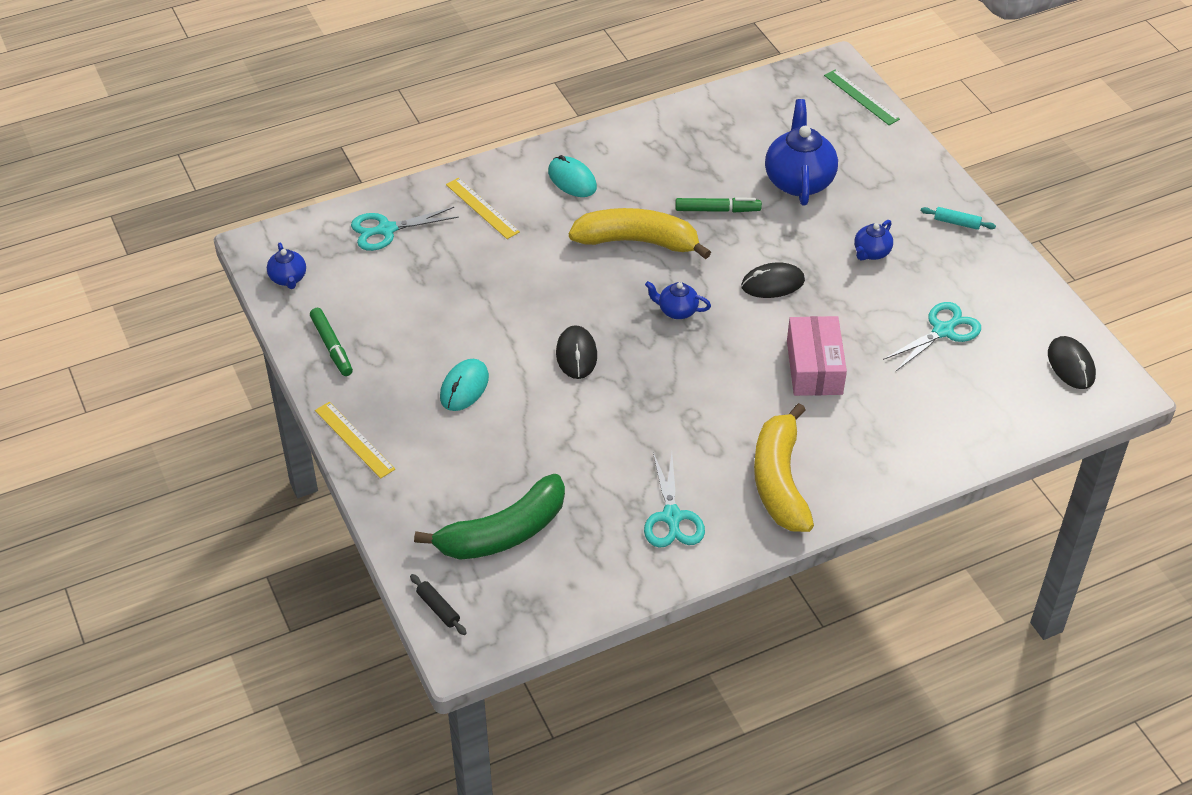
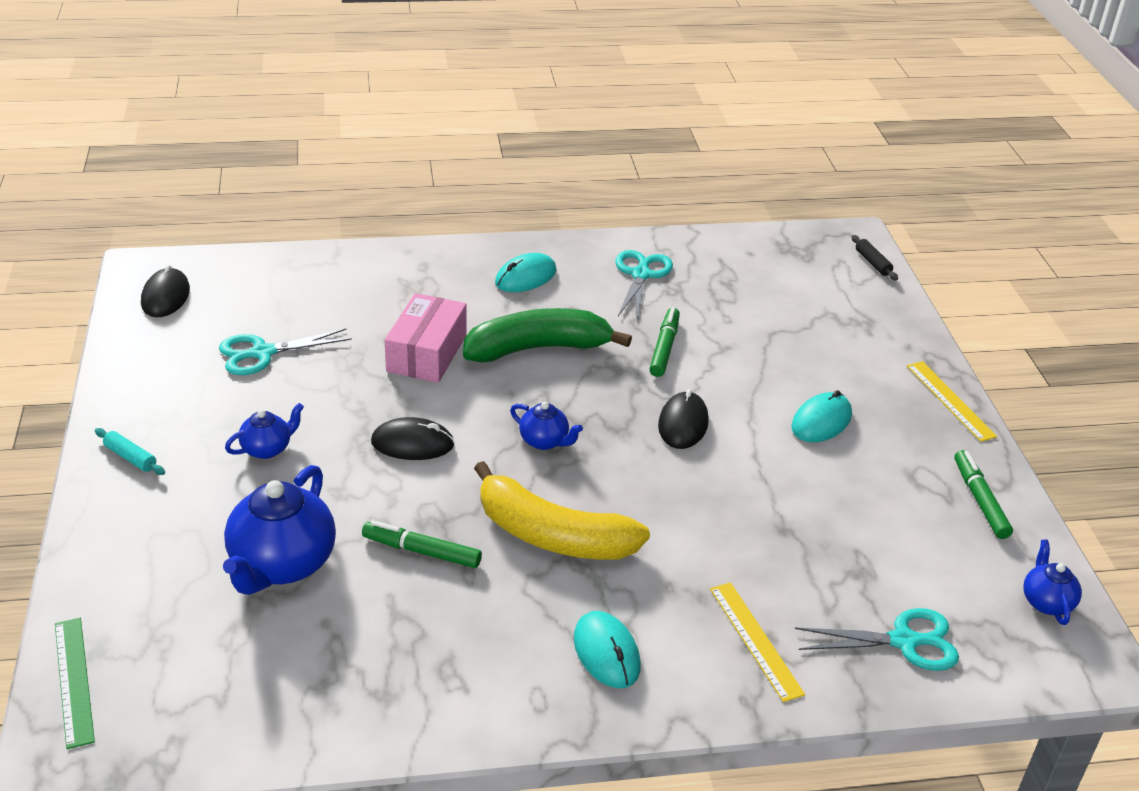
camera: 165 degrees left, 10 degrees down
(503, 533) = (804, 297): green banana -> green banana (538, 348)
(617, 429) = (664, 348): none -> green marker
(779, 481) = (525, 277): yellow banana -> turquoise mouse

